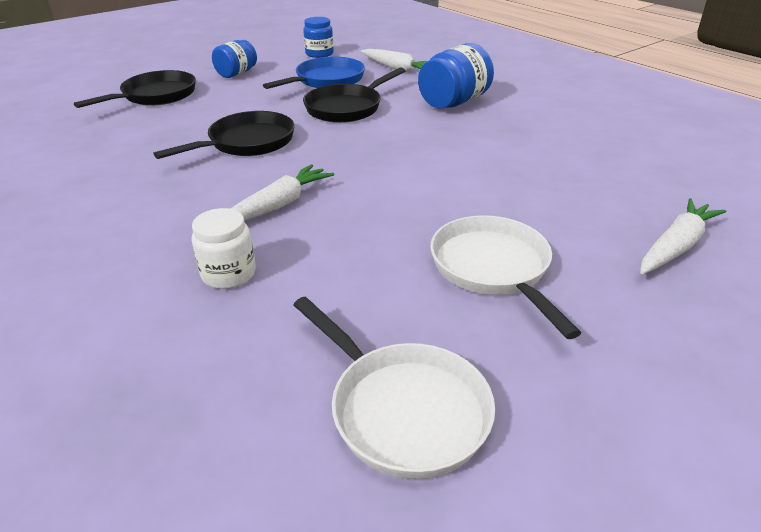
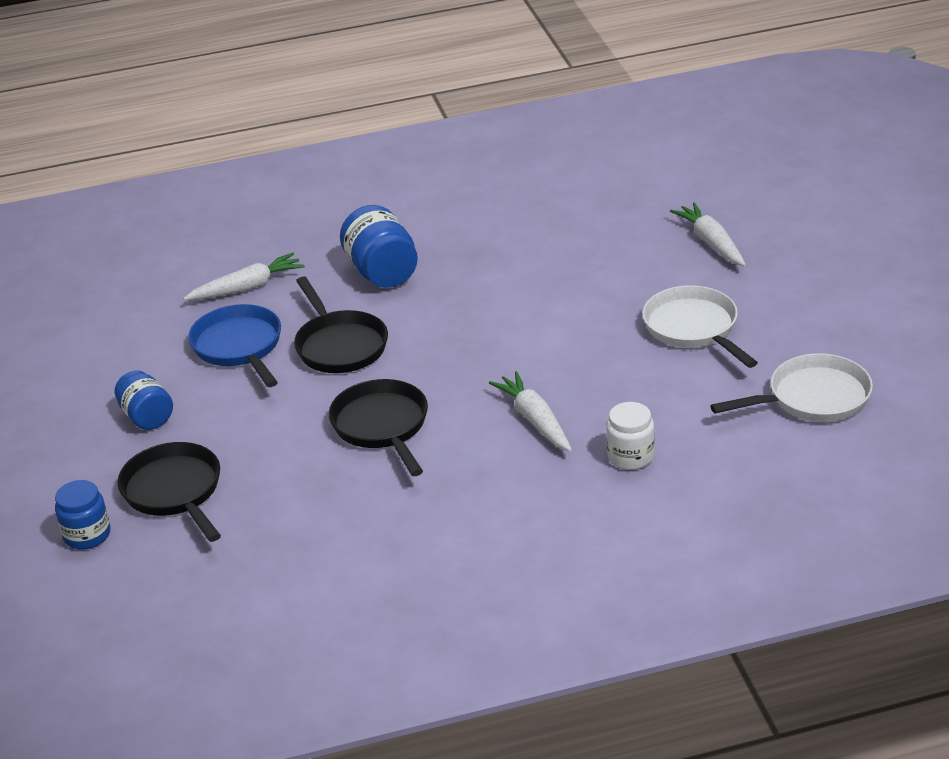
camera: 65 degrees left, 0 degrees up
(319, 54) = (132, 338): blue jar -> blue jar (87, 535)
(493, 269) = (694, 328): white pan -> white pan turned 60 degrees clockwise

